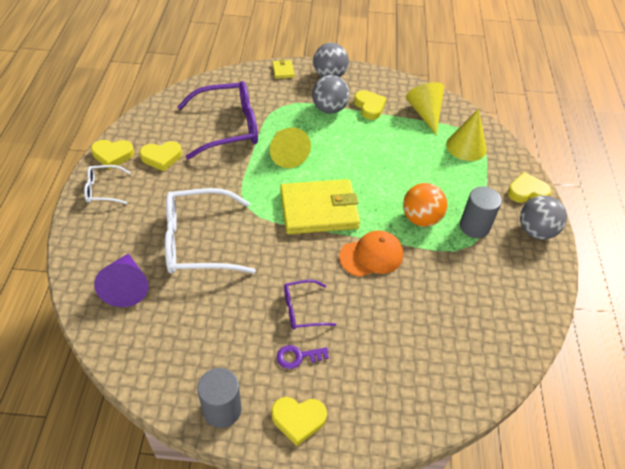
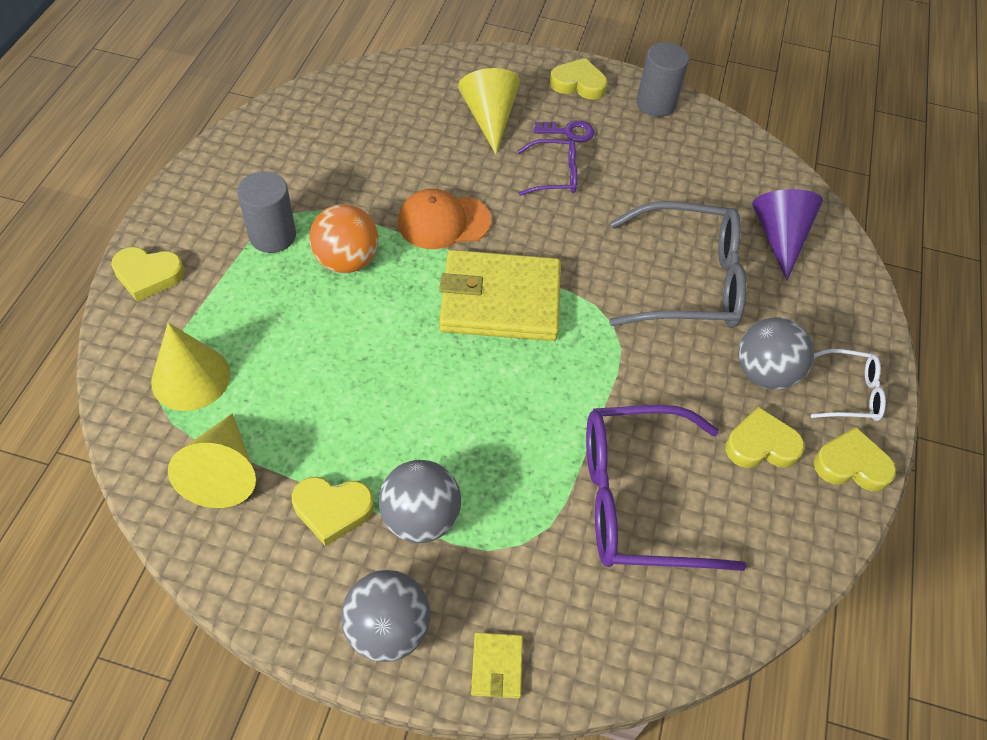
camera: 170 degrees left, 5 degrees up
(198, 241) = (688, 281): white glasses -> grey glasses
(286, 154) = (532, 415): yellow cone -> yellow cone (489, 118)
(369, 107) = (332, 510): yellow heart -> yellow heart turned 75 degrees counterclockwise
(535, 231) = (185, 215): grey ball -> grey ball (765, 373)

